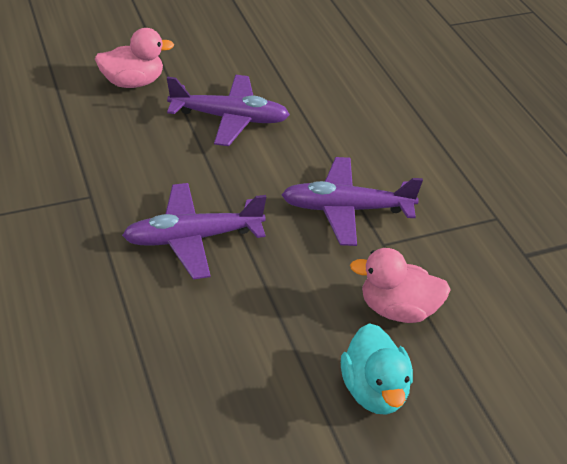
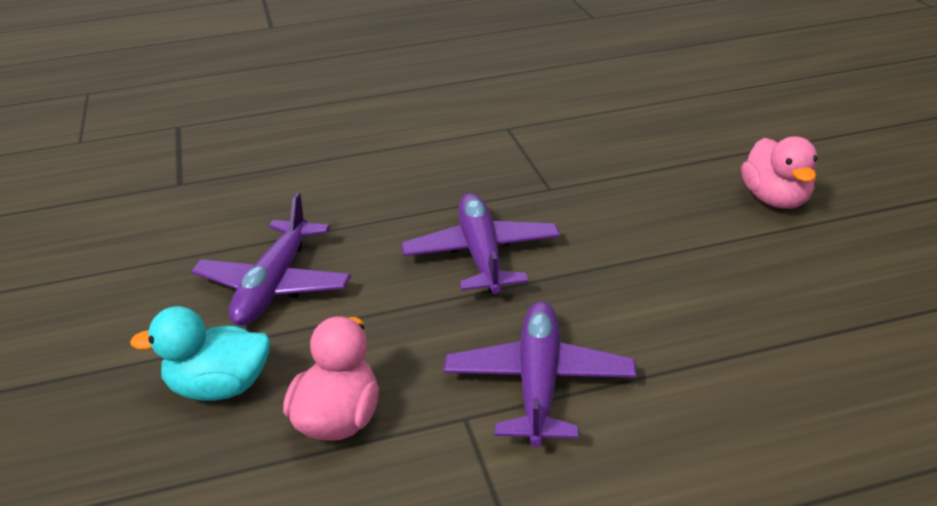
camera: 100 degrees right, 10 degrees down
(230, 118) = (725, 277): purple plane -> purple plane (274, 286)

